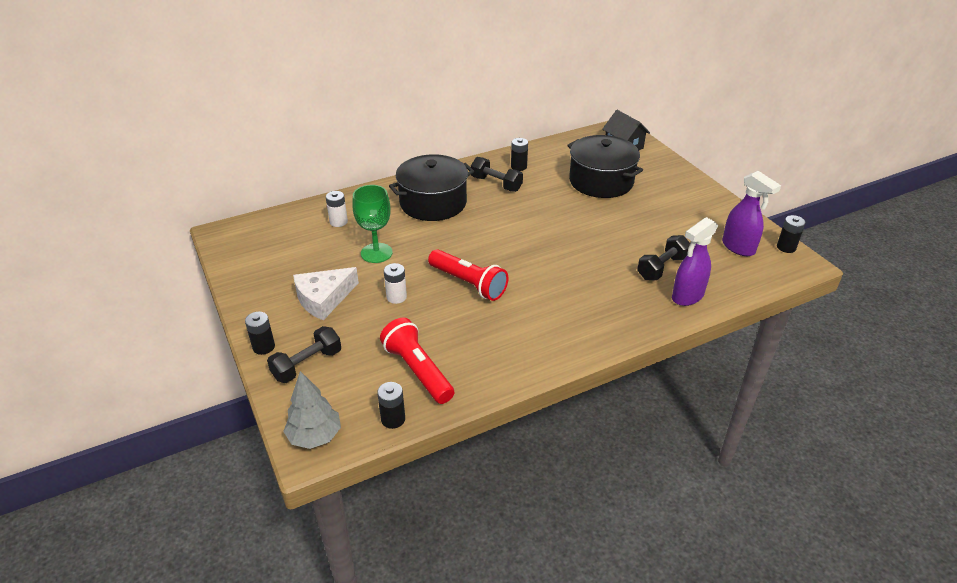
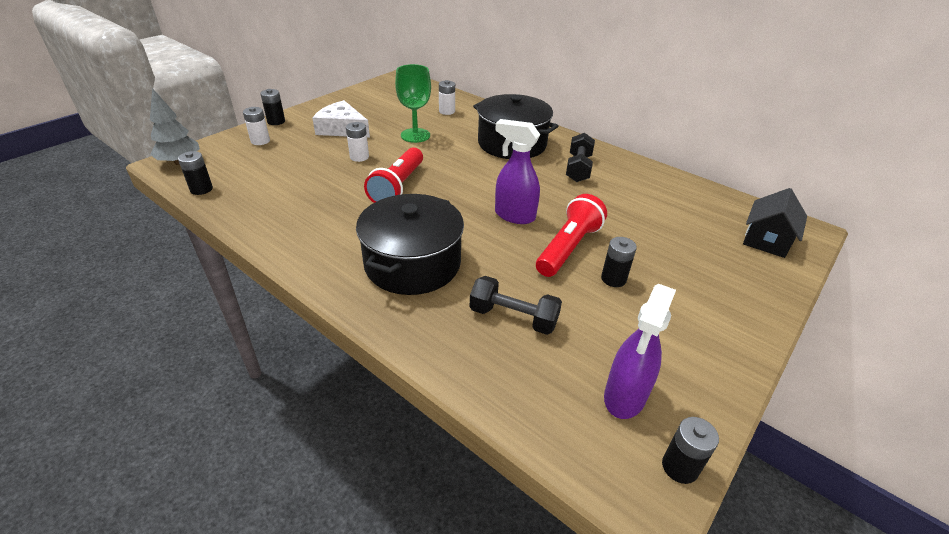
camera: 65 degrees right, 0 degrees up
(307, 364) = (260, 141): black dumbbell -> white battery
(418, 371) = (263, 187): red flashlight -> red flashlight (568, 248)
(518, 167) = (625, 175): black battery -> black battery (613, 279)
(601, 181) = (660, 235): black pot -> black pot (412, 263)
(687, 297) = (464, 351): purple spray bottle -> purple spray bottle (514, 215)

